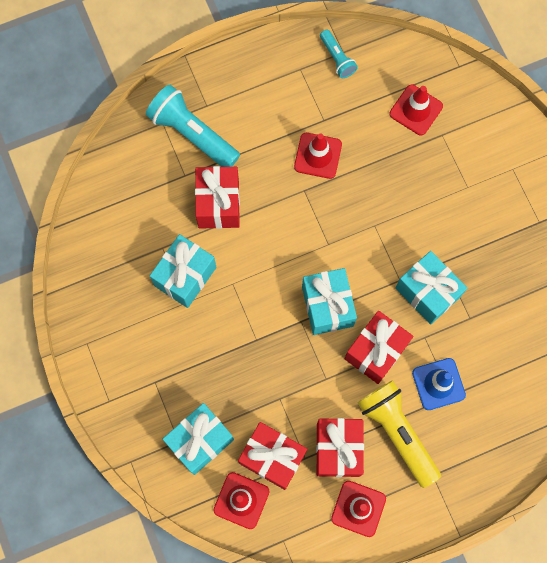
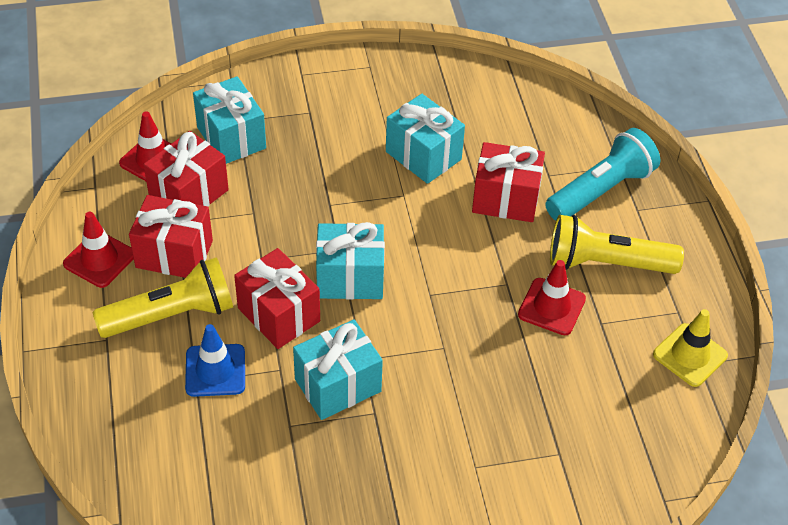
camera: 100 degrees right, 25 degrees down
(266, 122) = (606, 263): none -> yellow flashlight
(337, 58) = (690, 355): turquoise flashlight -> yellow traffic cone
(416, 110) = (601, 430): red traffic cone -> none

